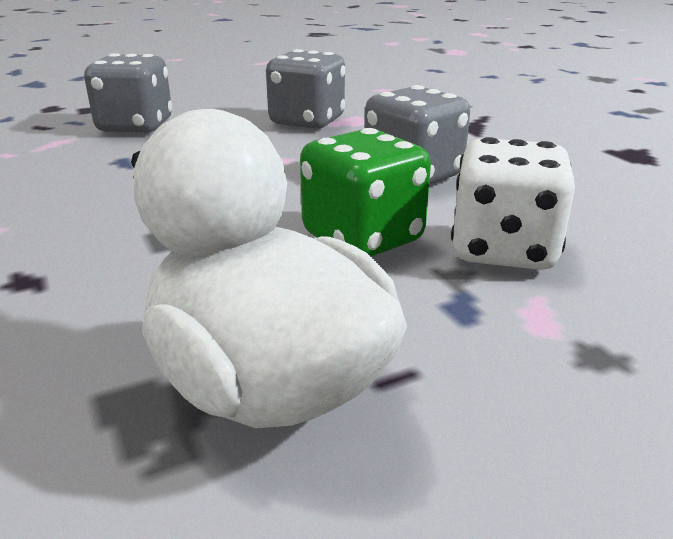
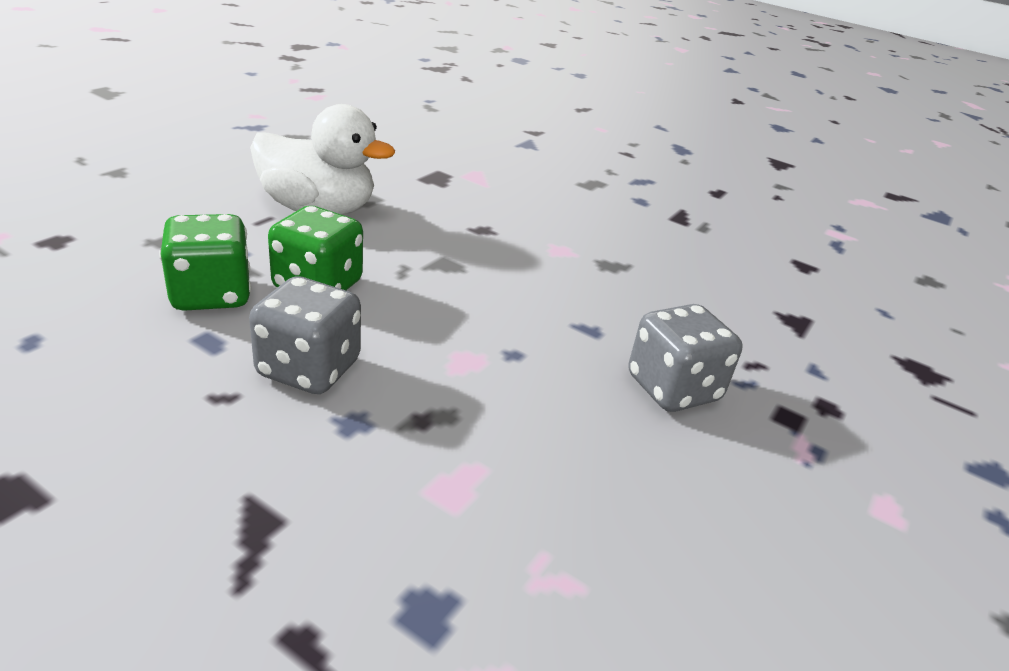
camera: 145 degrees right, 5 degrees up
(307, 121) = (505, 461): grey dice -> none
(503, 250) = (211, 294): white dice -> green dice

